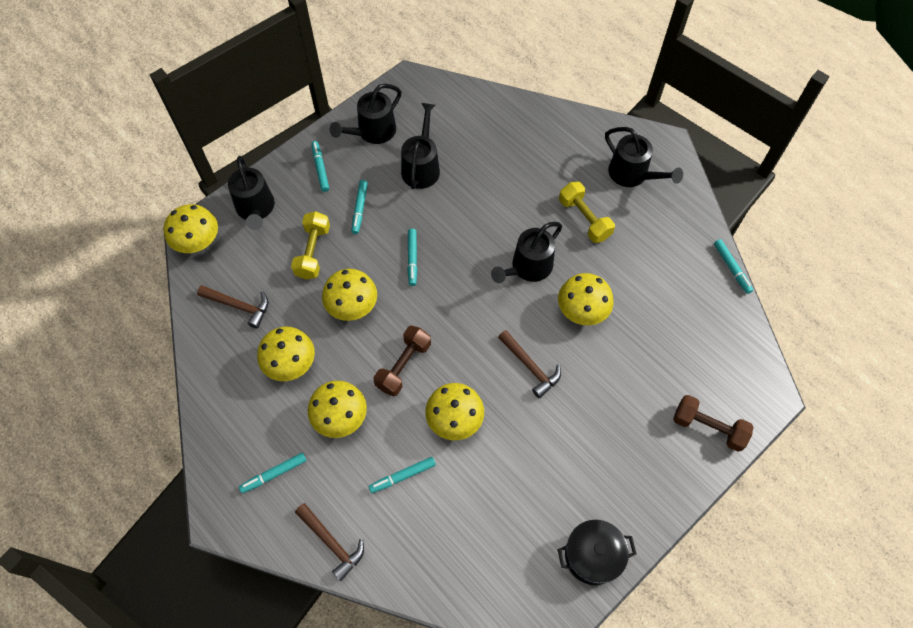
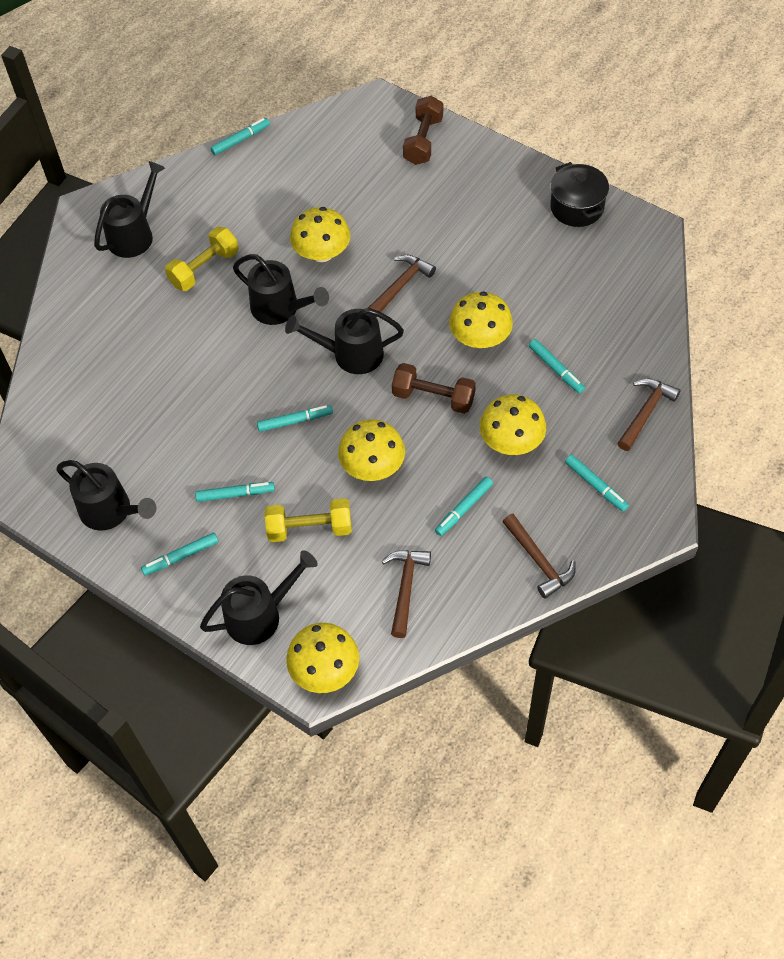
camera: 100 degrees left, 5 degrees down
(223, 408) = (539, 561): none -> brown hammer
(290, 363) = (463, 509): yellow mushroom -> turquoise marker
(421, 166) = (158, 442): black watering can -> black watering can (350, 354)

